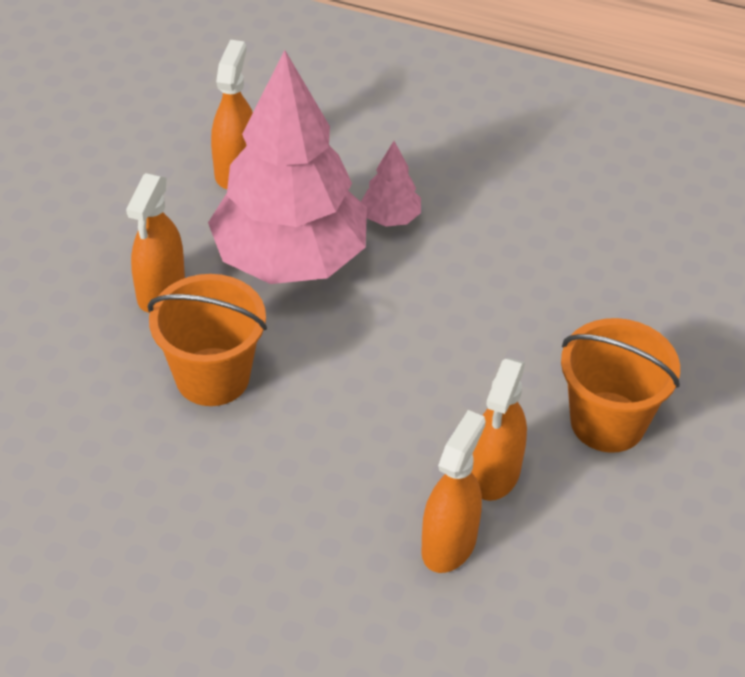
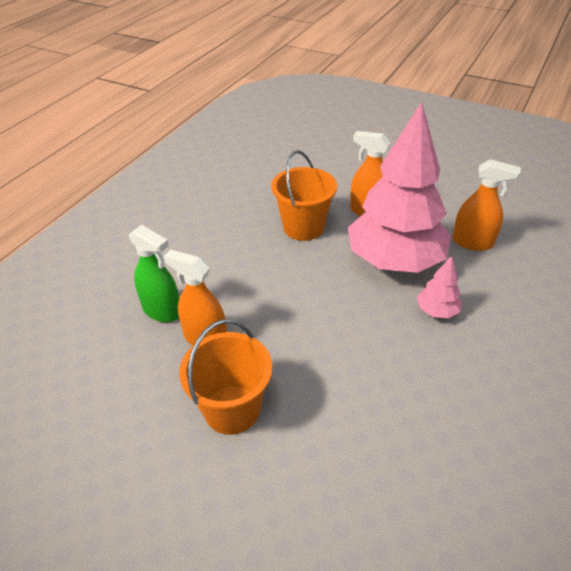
camera: 100 degrees right, 5 degrees down
(449, 544) = (162, 310): orange spray bottle -> green spray bottle

